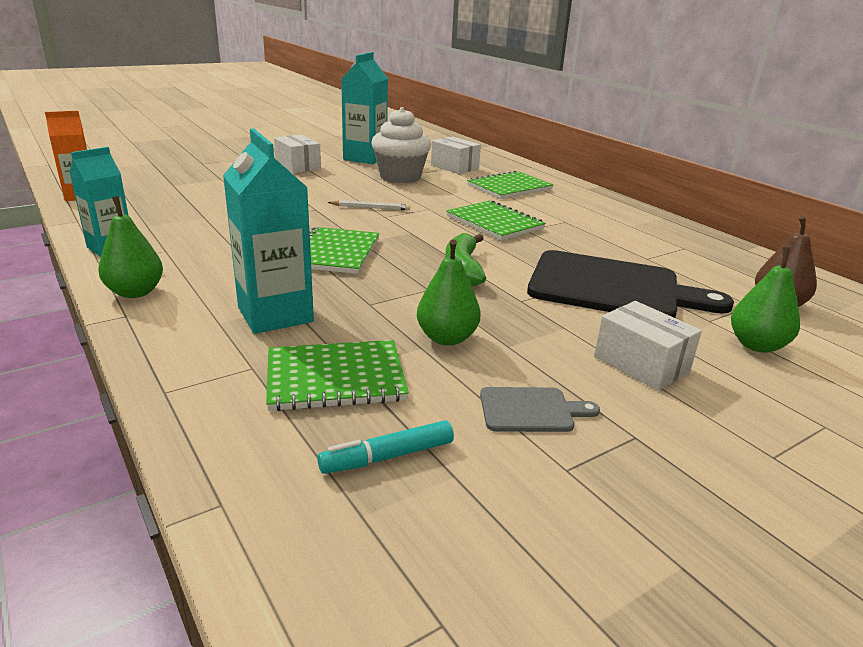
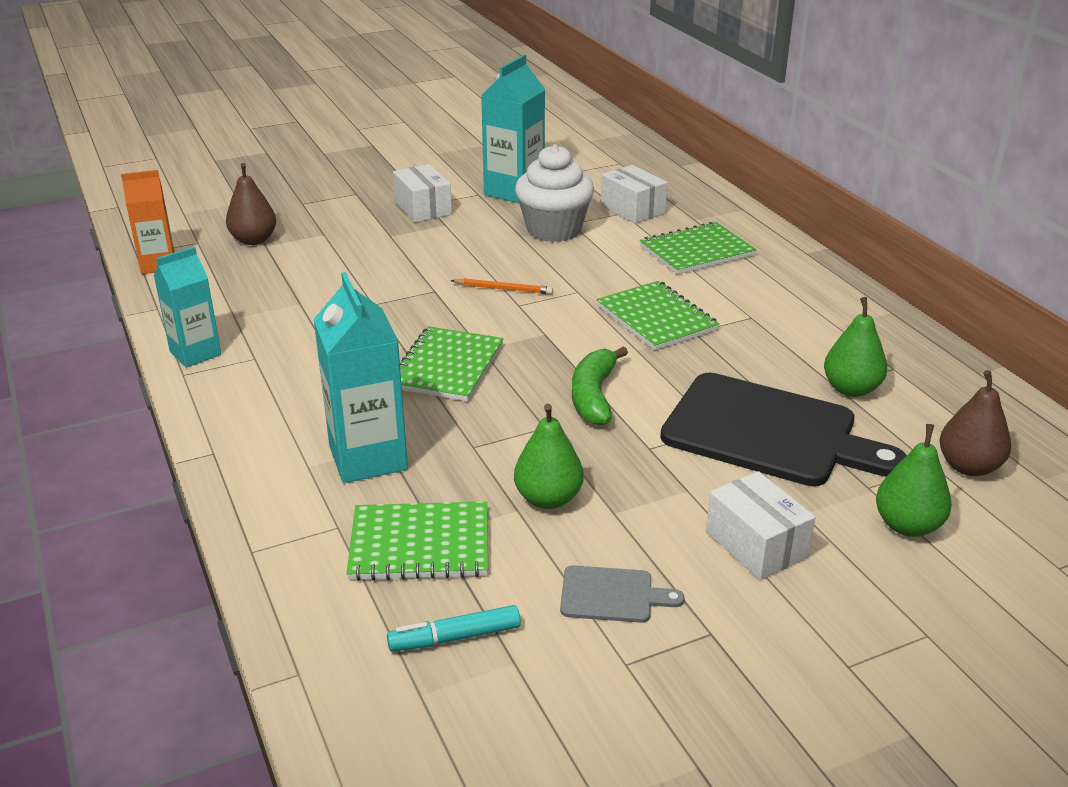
camera: 10 degrees right, 5 degrees up
(135, 292) = (223, 421): green pear -> green pear (851, 389)
(163, 182) = (254, 240): none -> brown pear
(370, 208) = (503, 289): white pencil -> orange pencil

